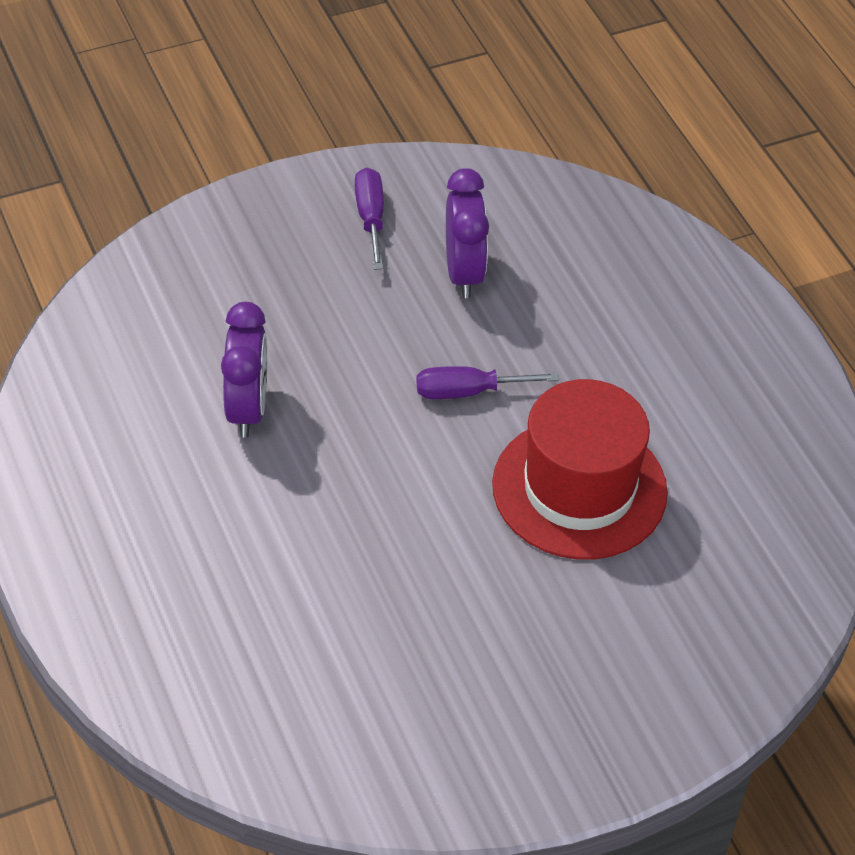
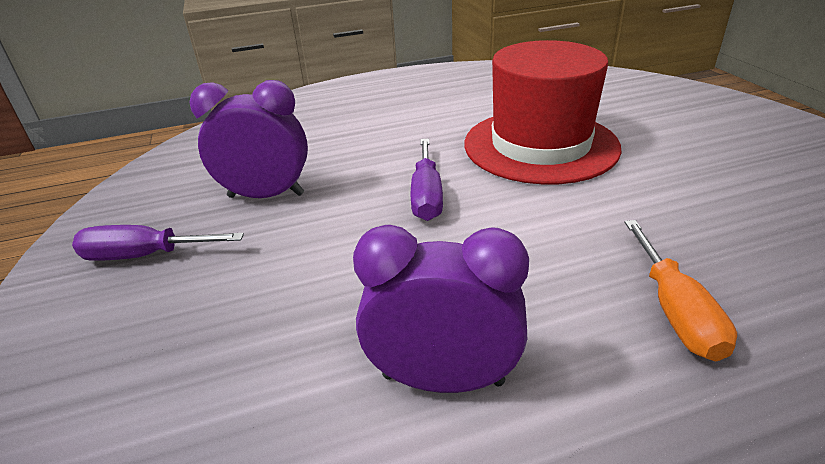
camera: 80 degrees left, 15 degrees down
(312, 544) = (675, 311): none -> orange screwdriver

